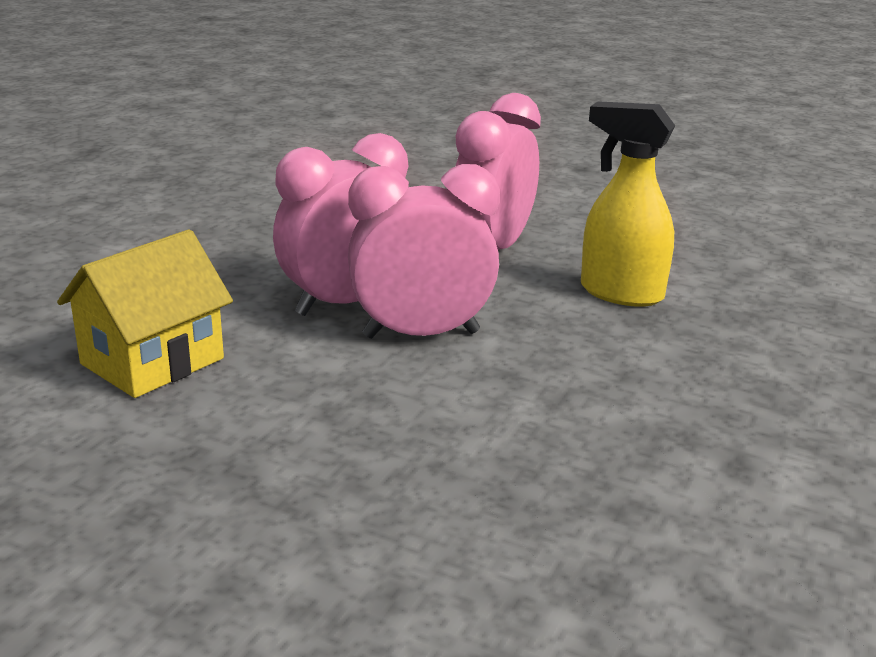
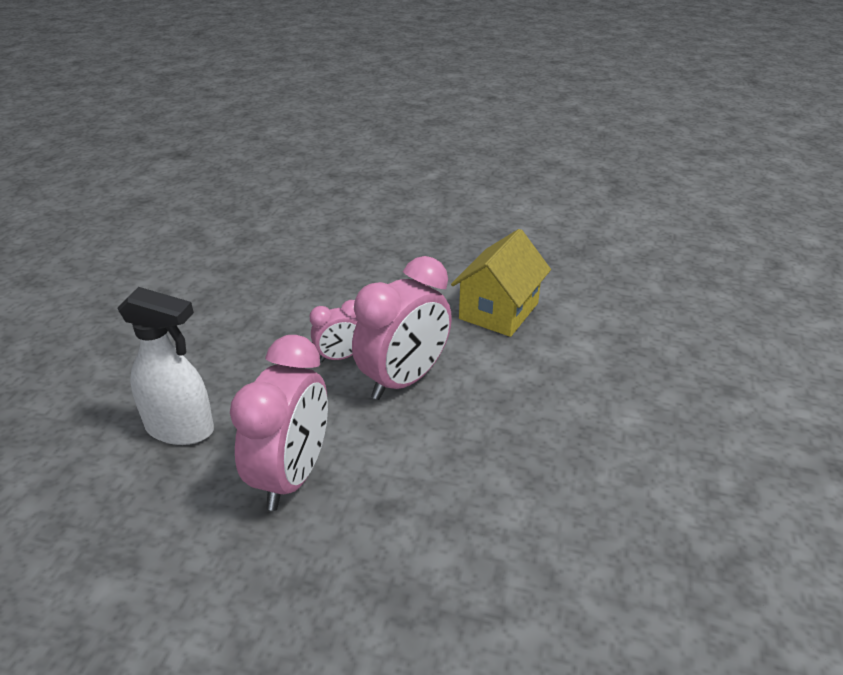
camera: 170 degrees right, 10 degrees up
(421, 334) = (340, 357): pink clock -> pink clock, size x0.52
(620, 293) = (181, 429): yellow spray bottle -> white spray bottle

